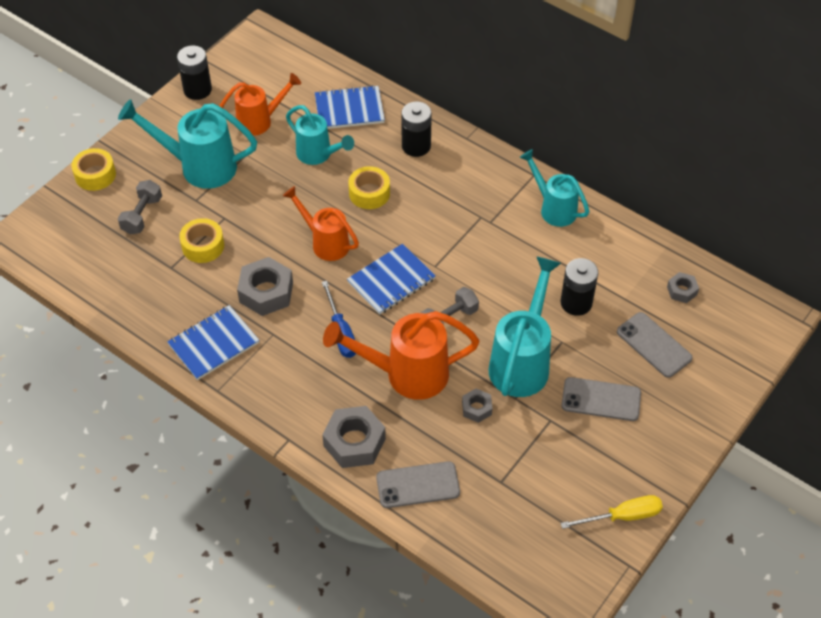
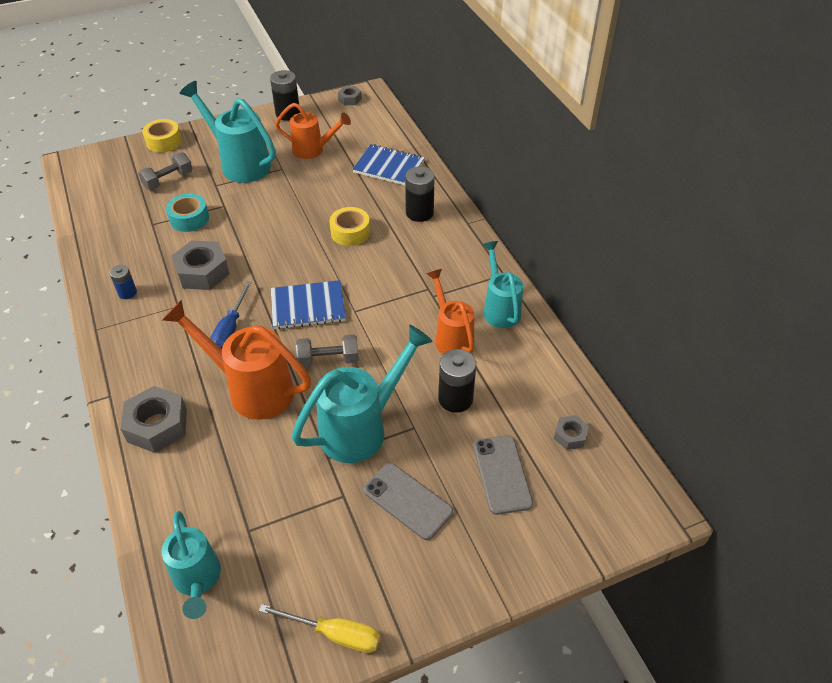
camera: 30 degrees right, 5 degrees down
(203, 246) = (189, 218): yellow tape -> turquoise tape
(213, 344) = (127, 293): blue notebook -> blue battery
(318, 155) = (335, 189): turquoise watering can -> turquoise watering can (198, 581)
(325, 242) = (282, 254): orange watering can -> orange watering can (451, 337)
(418, 485) = (174, 492): grey phone -> none
(476, 408) = (285, 449): grey nut -> grey nut (350, 99)

